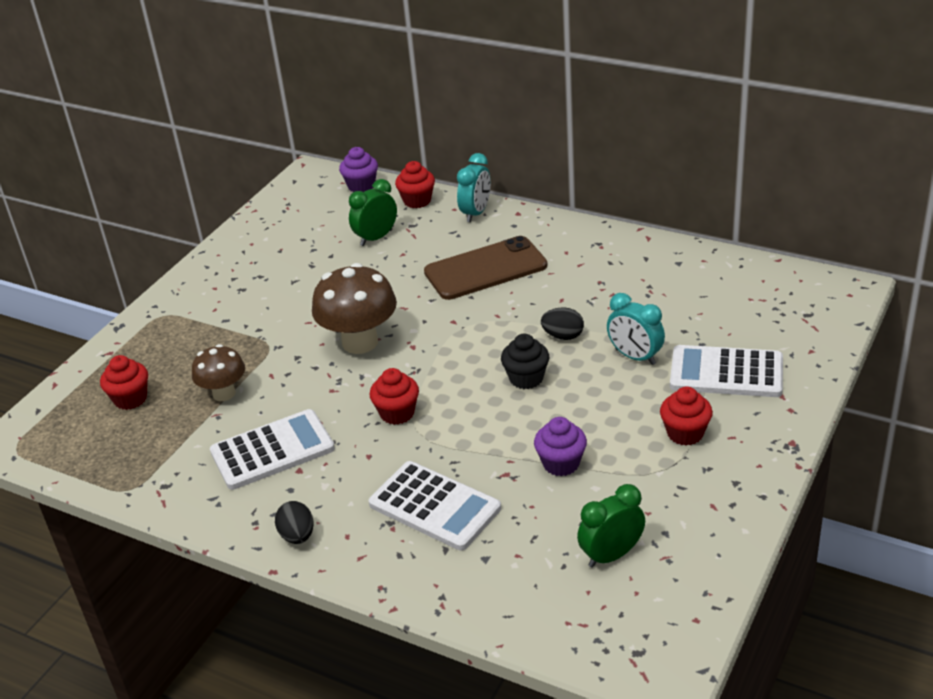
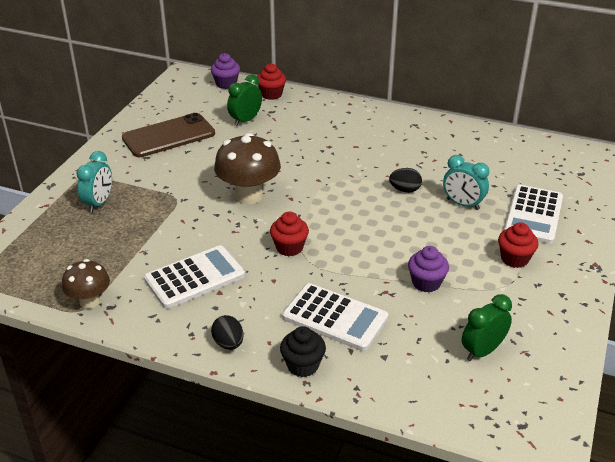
camera: 10 degrees left, 0 degrees up
(130, 399) = (70, 240): red cupcake -> none
(224, 393) = (147, 235): brown mushroom -> brown mushroom (90, 301)
(476, 213) = (318, 103): turquoise clock -> turquoise clock (99, 203)
(485, 269) = (334, 142): brown phone -> brown phone (169, 136)
(526, 378) = (384, 220): black cupcake -> black cupcake (303, 365)
(726, 373) = (533, 215): white calculator -> white calculator turned 75 degrees counterclockwise

